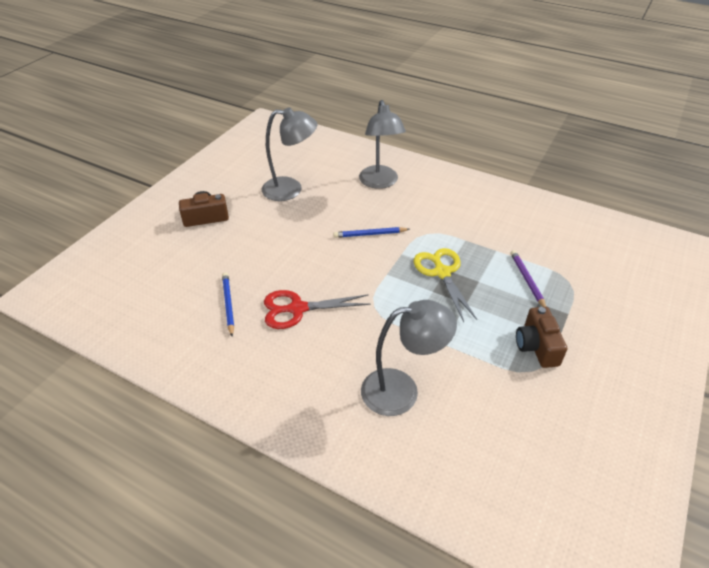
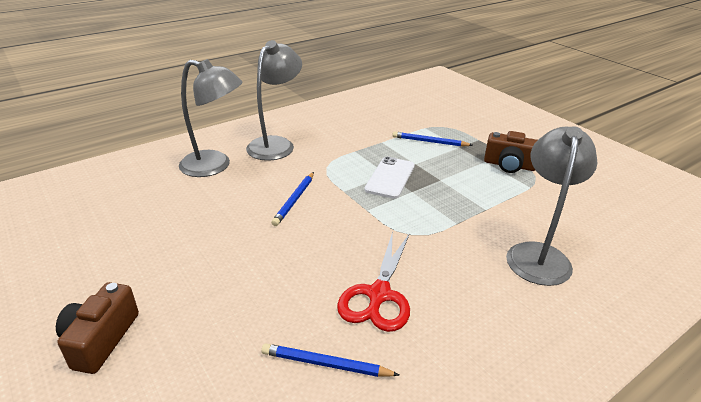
camera: 65 degrees left, 10 degrees down
(290, 189) = (144, 233): grey lamp -> grey lamp (276, 144)
(442, 273) = (390, 178): yellow scissors -> white phone
(527, 280) = (429, 142): purple pencil -> blue pencil

